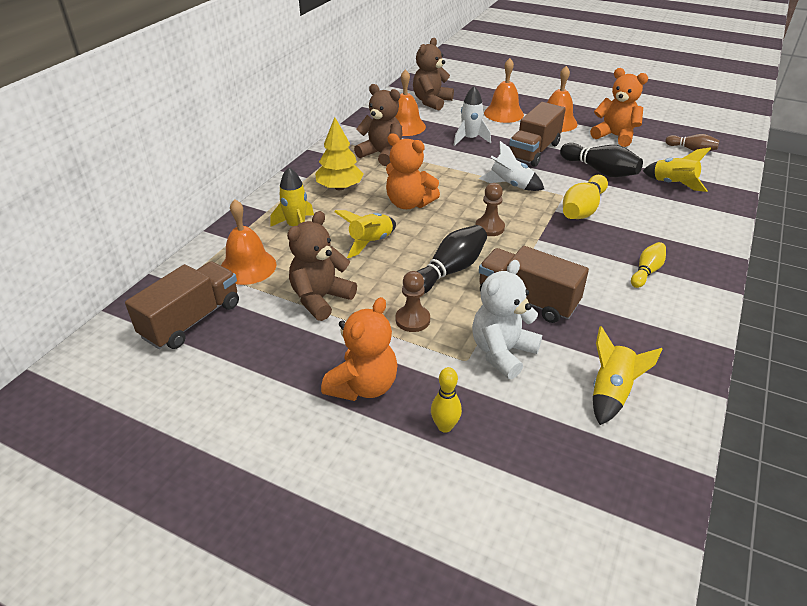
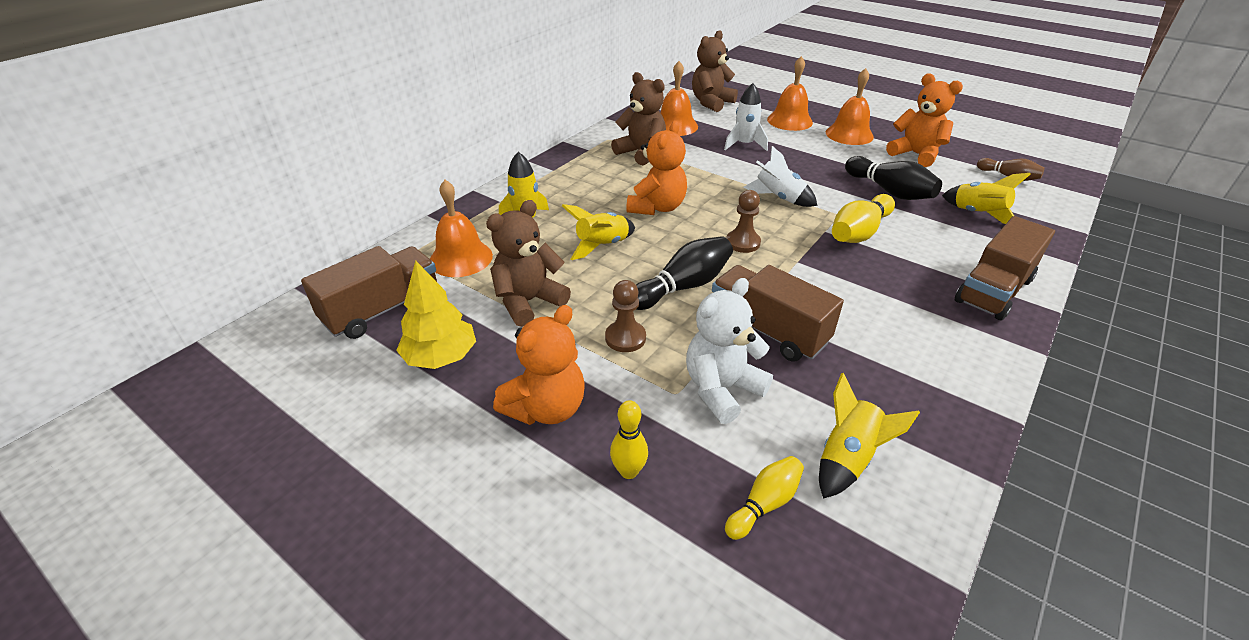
camera: 10 degrees right, 0 degrees up
(339, 187) = (585, 183): yellow tree -> yellow tree (441, 357)
(409, 203) = (657, 207): orange teddy bear -> orange teddy bear turned 105 degrees counterclockwise
(534, 151) = (815, 163): brown truck -> brown truck (993, 290)
(646, 271) = (924, 313): yellow bowling pin -> yellow bowling pin (764, 504)

